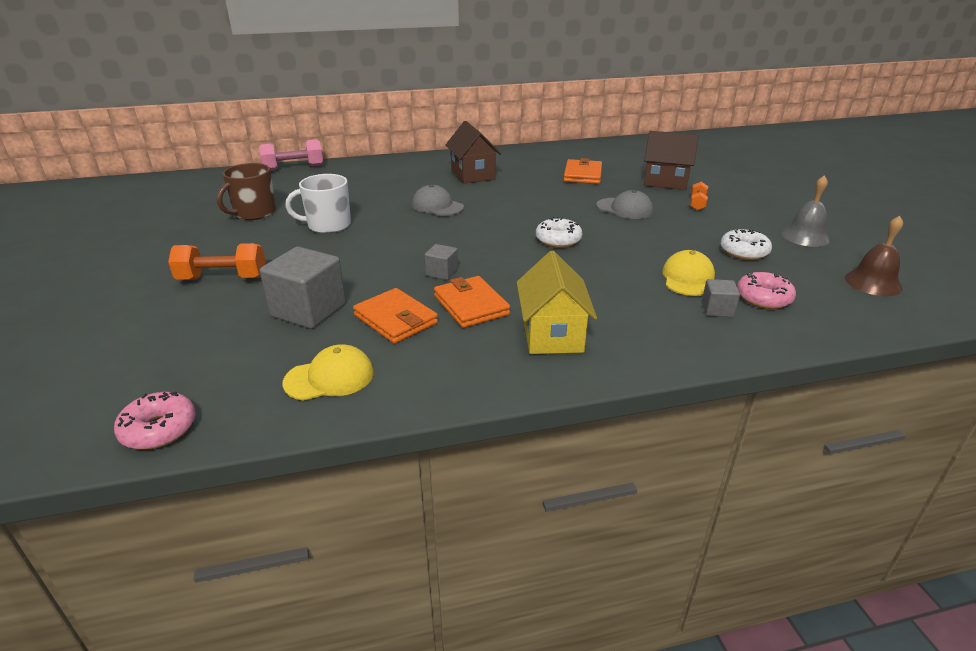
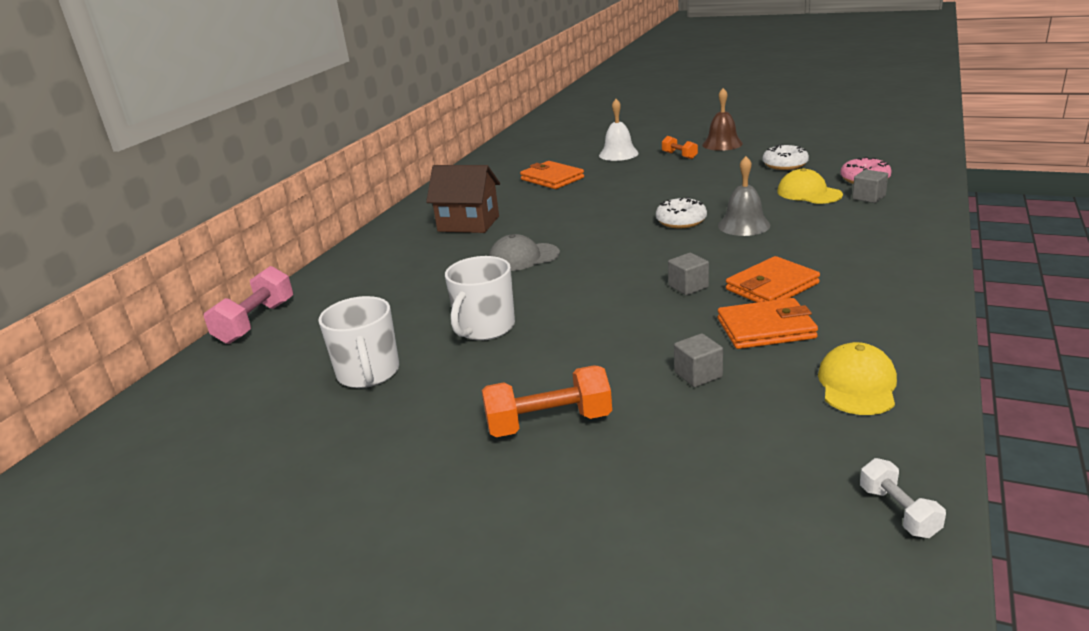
camera: 50 degrees left, 5 degrees down
(159, 429) = (898, 512): pink donut -> white dumbbell
(222, 278) = (549, 423): orange dumbbell -> orange dumbbell turned 45 degrees clockwise
(254, 213) = (368, 373): brown mug -> white mug
(308, 310) = (698, 375): grey cube -> grey cube, size x0.50
(471, 305) = (772, 286): orange wallet -> orange wallet turned 45 degrees counterclockwise
(552, 335) = (858, 264): yellow house -> none
(624, 209) = (652, 181): grey cap -> none
(665, 182) = (618, 154): brown house -> white bell
(805, 236) = (782, 141): grey bell -> grey bell (744, 225)
(873, 283) = (872, 144): brown bell -> brown bell (722, 144)

